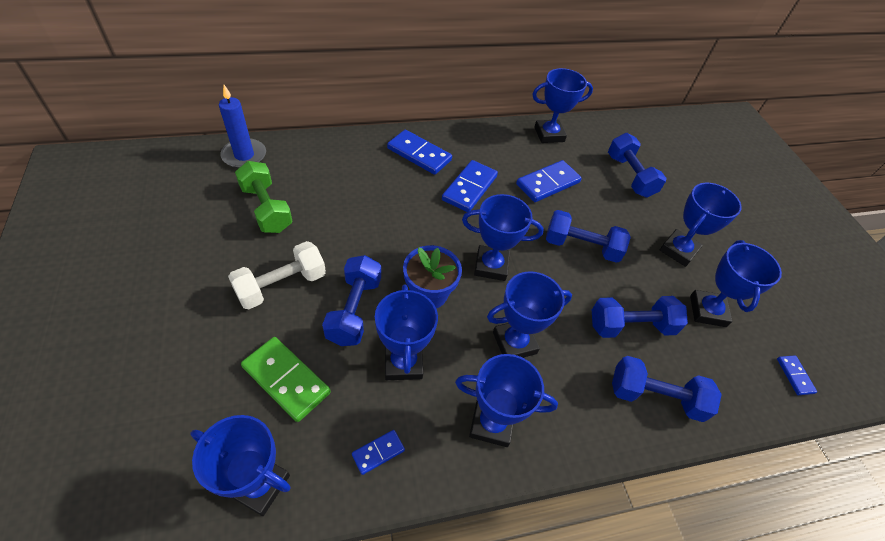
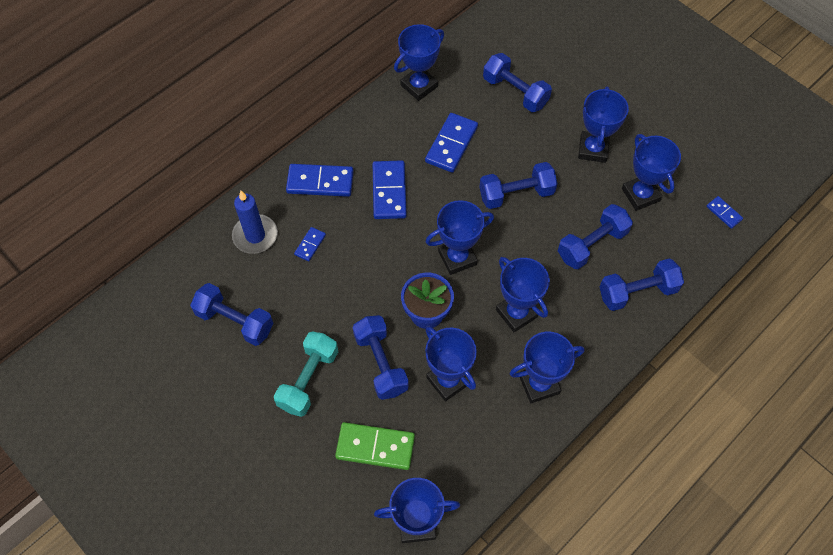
camera: 25 degrees left, 10 degrees up
(244, 155) = (166, 282): blue candle -> blue candle (255, 235)
(266, 208) = (235, 321): green dumbbell -> blue dumbbell
(281, 285) = (308, 380): white dumbbell -> turquoise dumbbell
(378, 452) = (477, 453): blue domino -> blue domino (310, 245)
(514, 343) = (516, 313): blue trophy -> blue trophy turned 75 degrees counterclockwise

